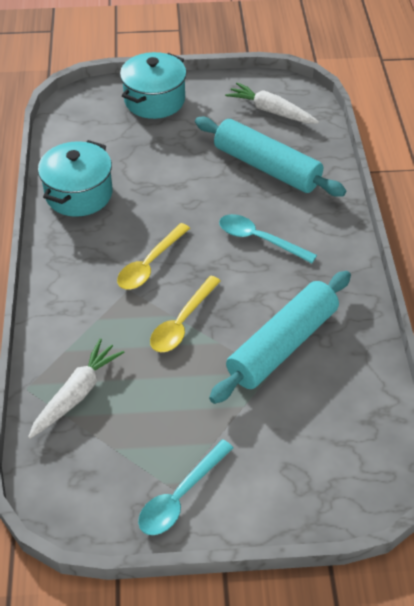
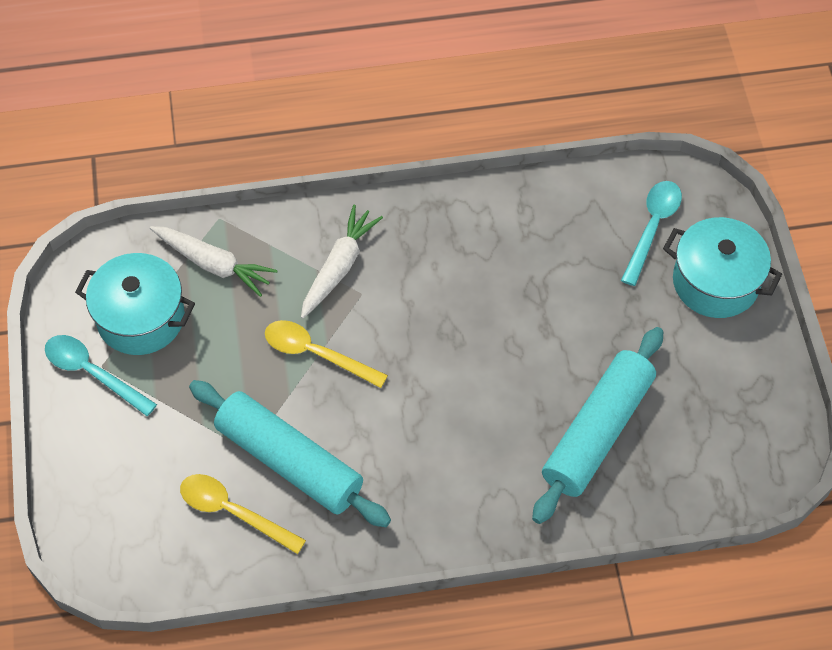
camera: 85 degrees right, 10 degrees up
(79, 194) = (514, 220): turquoise pot -> turquoise pot (141, 318)
(150, 264) = (403, 311): yellow spoon -> yellow spoon (233, 512)
(259, 239) = (458, 429): turquoise spoon -> turquoise spoon (652, 228)
(271, 111) = (721, 433): white carrot -> white carrot (339, 267)

